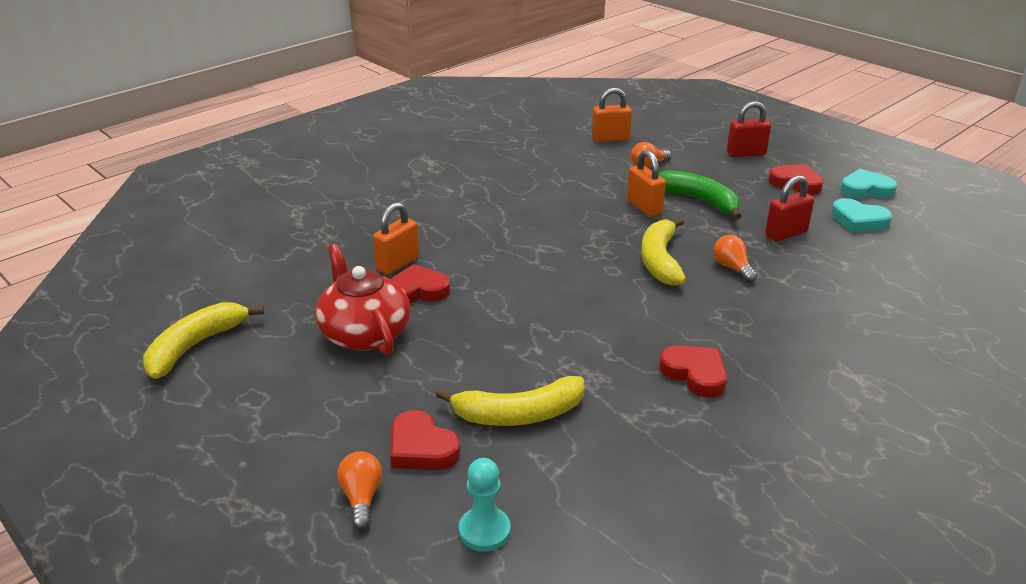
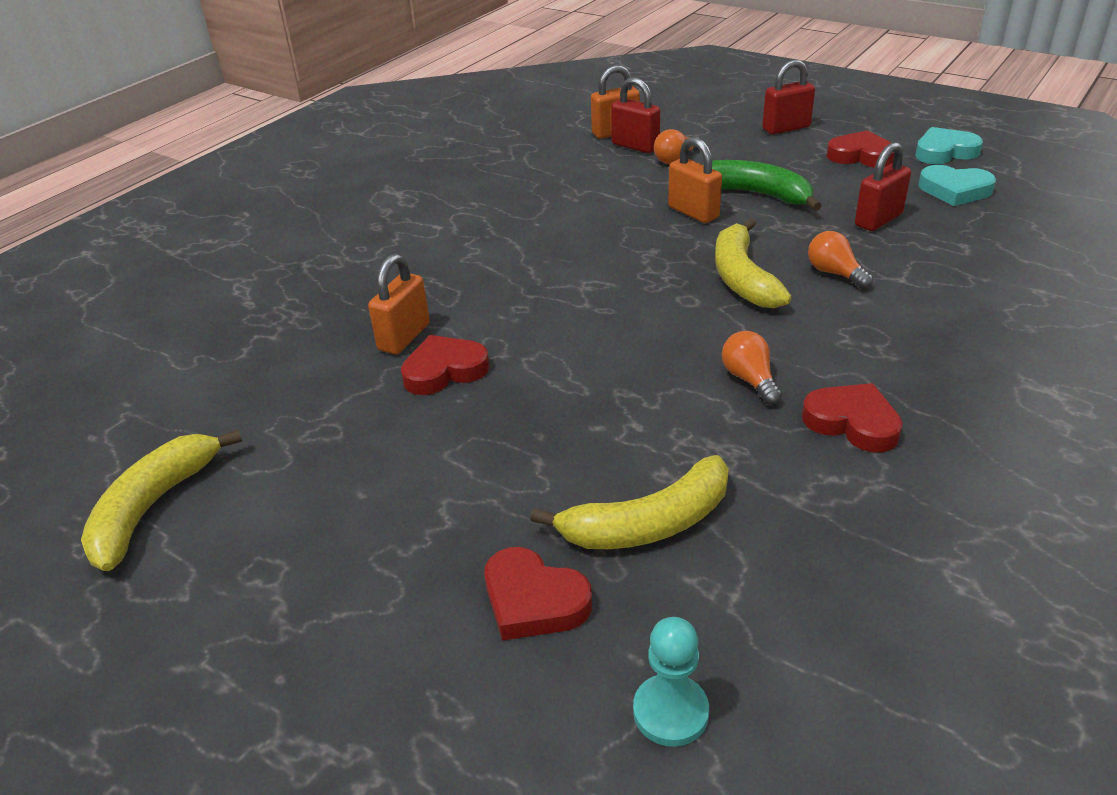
camera: 10 degrees left, 5 degrees up
(362, 498) = (476, 697): orange light bulb -> orange light bulb (750, 380)
(364, 333) = (392, 444): red teapot -> none
(621, 151) = (635, 146): none -> red padlock

